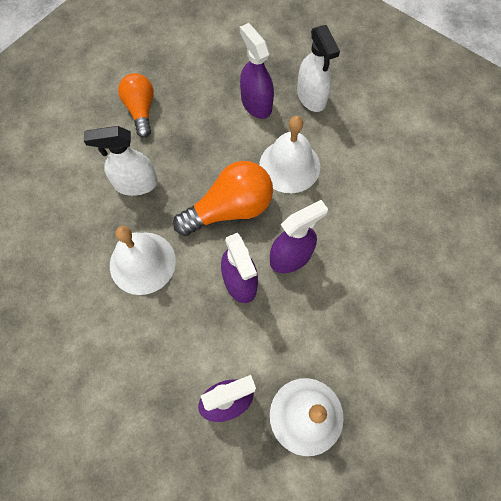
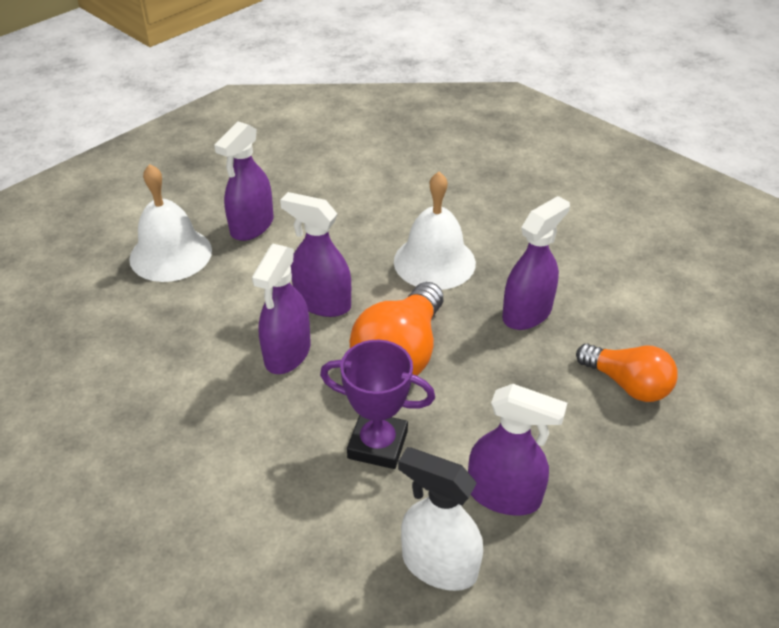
camera: 140 degrees right, 25 degrees down
(135, 184) = (527, 313): white spray bottle -> purple spray bottle
(289, 166) = (377, 444): white bell -> purple trophy

